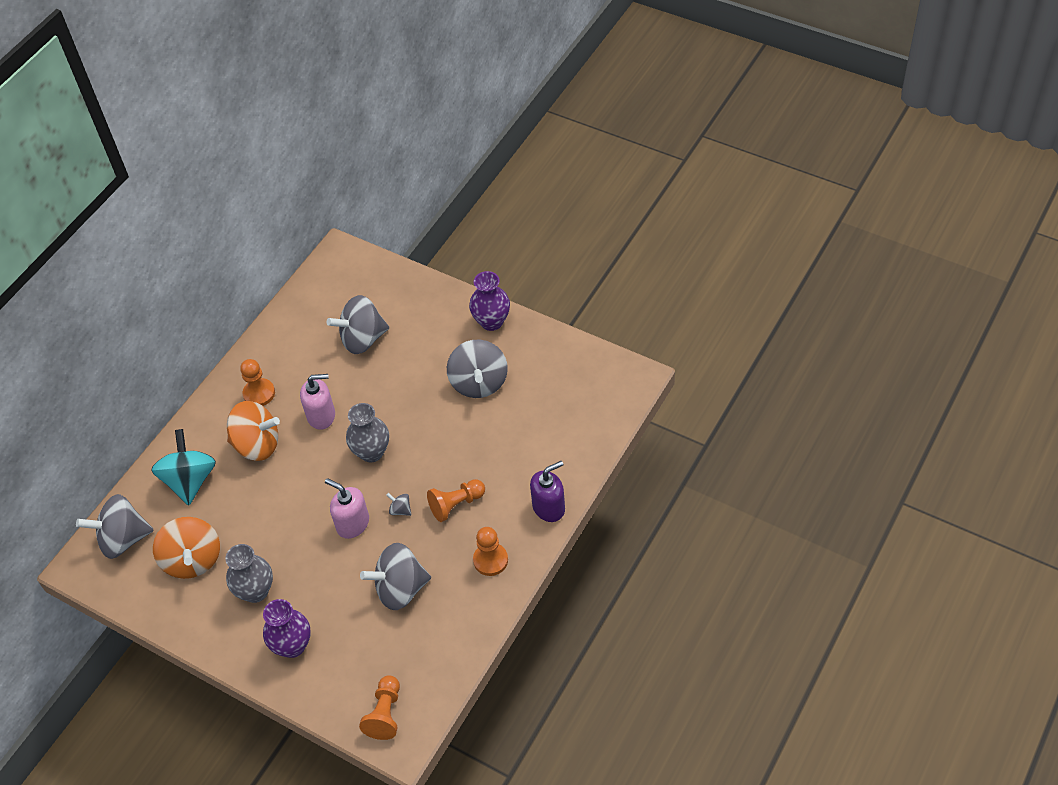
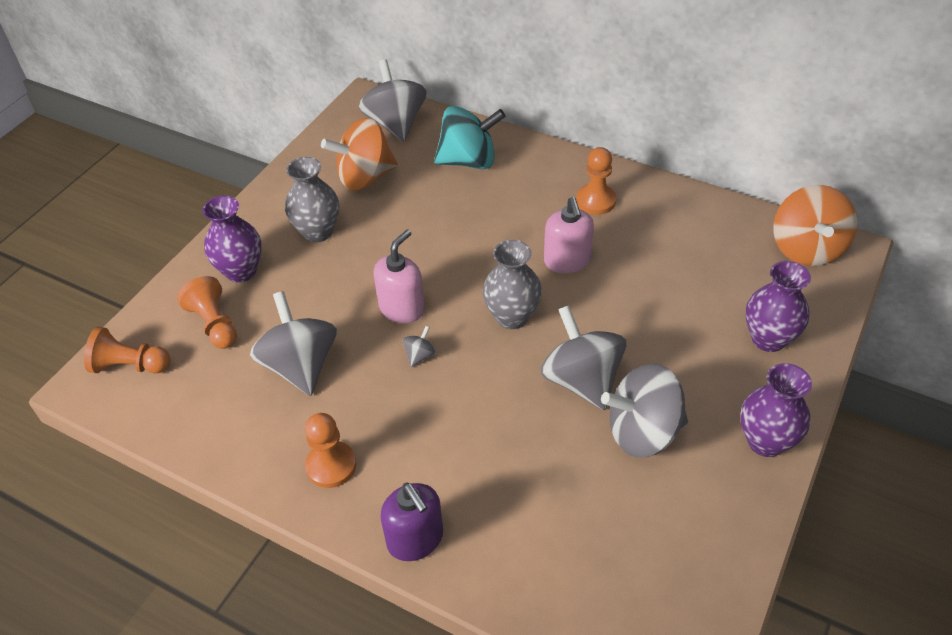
camera: 85 degrees right, 5 degrees down
(257, 445) = (519, 208): orange spinning top -> orange spinning top (806, 248)
(362, 339) = (699, 289): grey spinning top -> grey spinning top (581, 380)
(412, 308) = (768, 339): none -> purple vase
(456, 504) = (426, 417): orange pawn -> orange pawn (214, 324)

